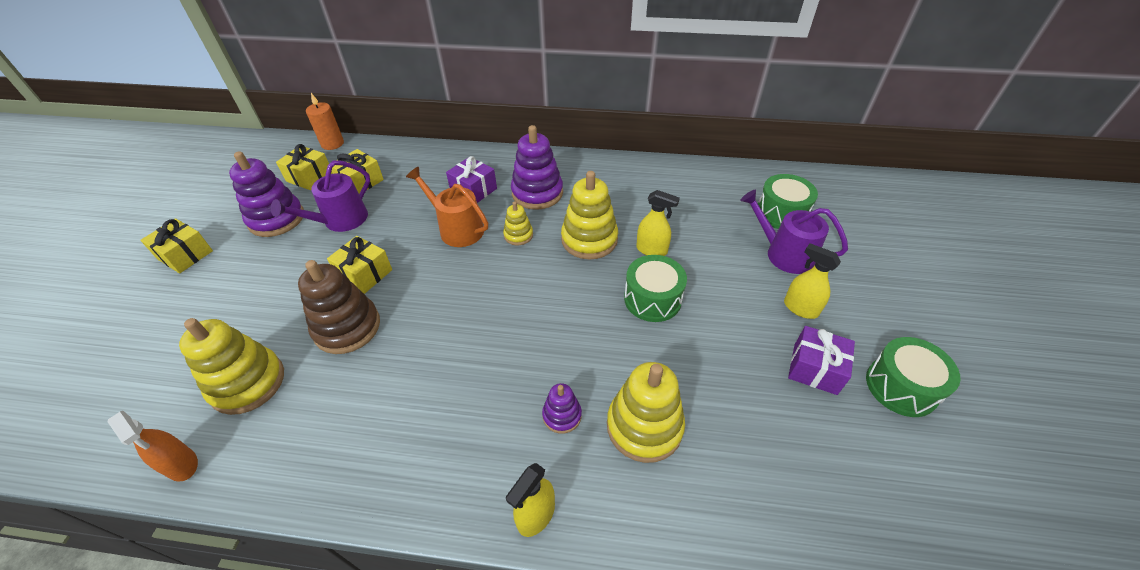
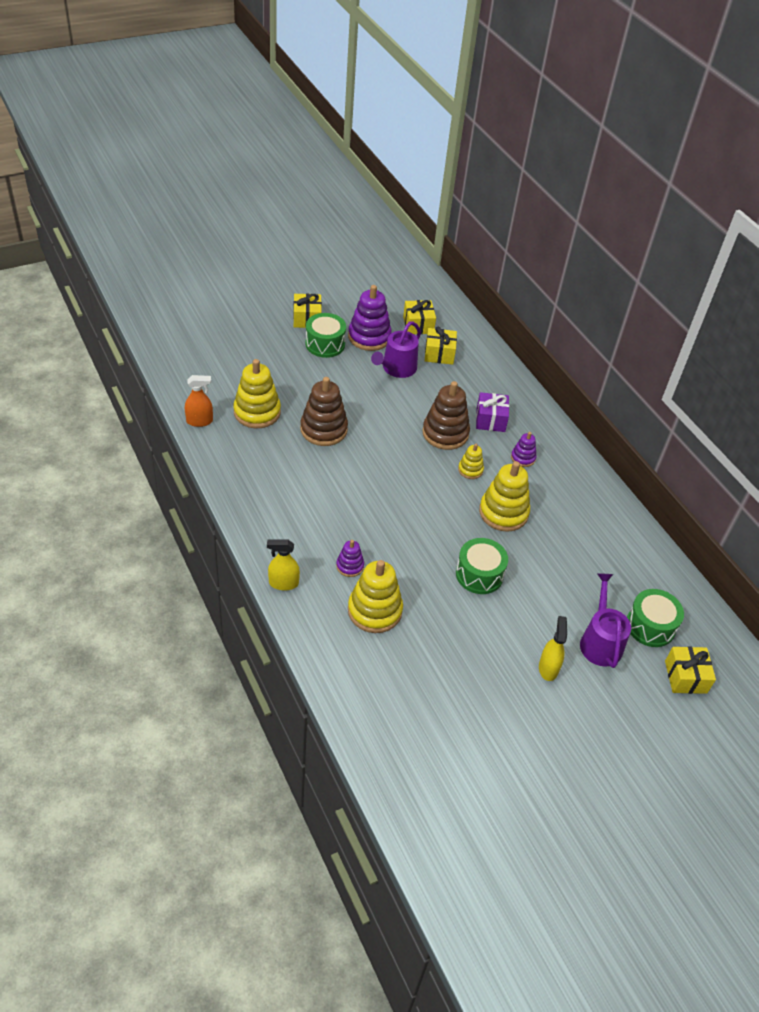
camera: 50 degrees right, 0 degrees up
(182, 464) = (199, 421): orange spray bottle -> orange spray bottle turned 105 degrees counterclockwise
(332, 144) = (460, 312): orange candle -> none
(340, 220) = (397, 368): purple watering can -> purple watering can turned 60 degrees counterclockwise
(365, 274) = (367, 411): yellow gift -> yellow gift (685, 677)
(457, 229) = (445, 433): orange watering can -> brown stacking toy
(537, 193) = (523, 458): purple stacking toy -> purple stacking toy, size x0.53
(652, 250) = (527, 555): yellow spray bottle -> none
(815, 369) = (496, 692): purple gift -> none
(901, 386) = (523, 749): green drum -> green drum (325, 344)

